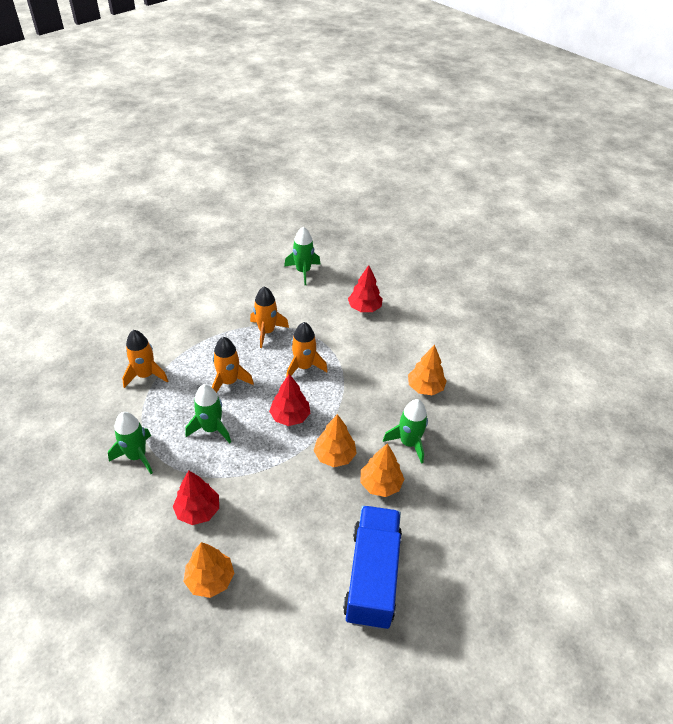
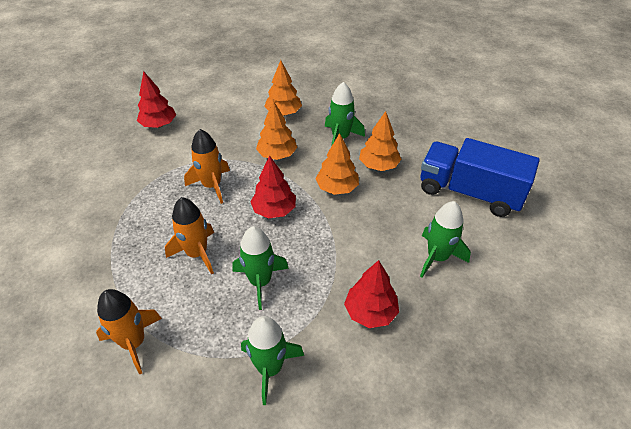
camera: 70 degrees left, 0 degrees up
(210, 579) = (457, 313): orange tree -> orange tree (277, 155)
(266, 332) = (139, 206): orange rocket -> none
(303, 271) = (65, 156): green rocket -> green rocket (437, 257)

